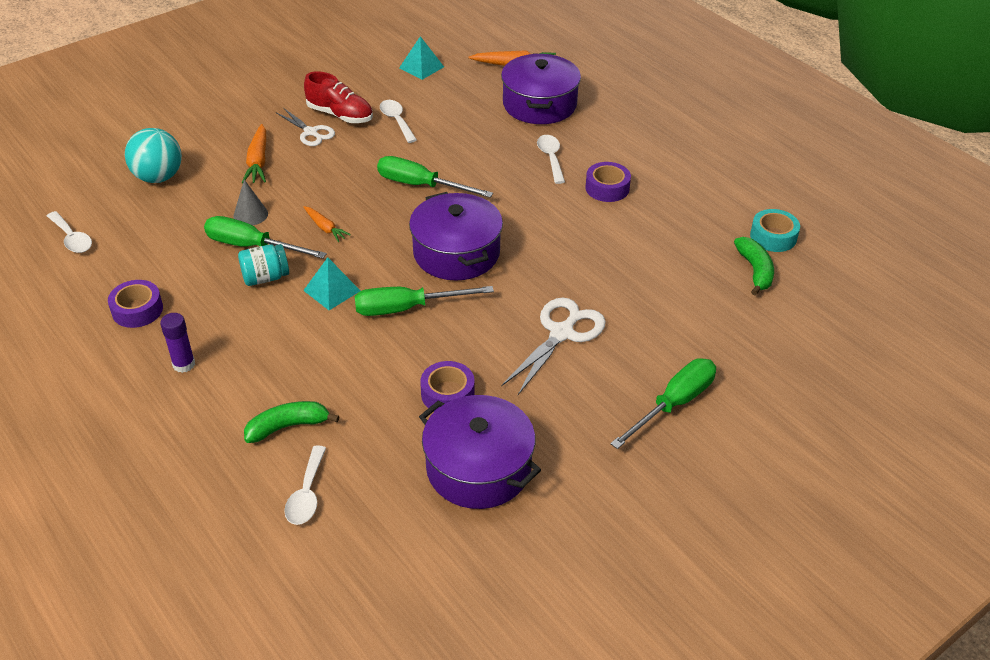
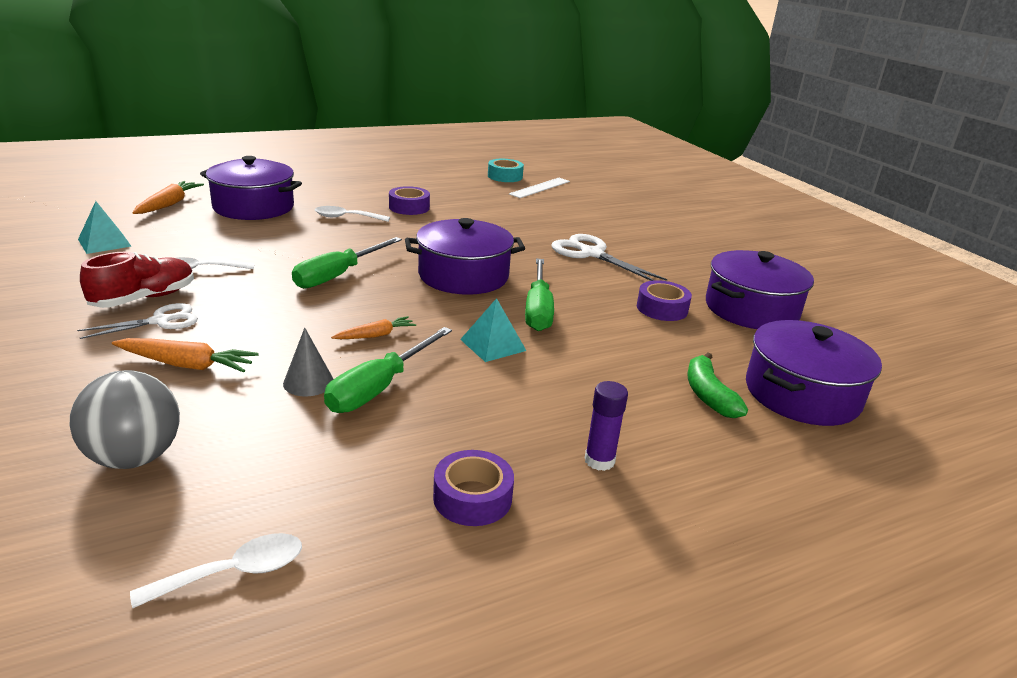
camera: 80 degrees left, 15 degrees down
(158, 177) = (134, 457): turquoise ball -> grey ball
(265, 277) = (449, 384): turquoise jar -> none
(306, 494) = (802, 394): white spoon -> purple pot
(674, 404) = (676, 234): green screwdriver -> none
(755, 271) = (540, 188): green banana -> white ruler

